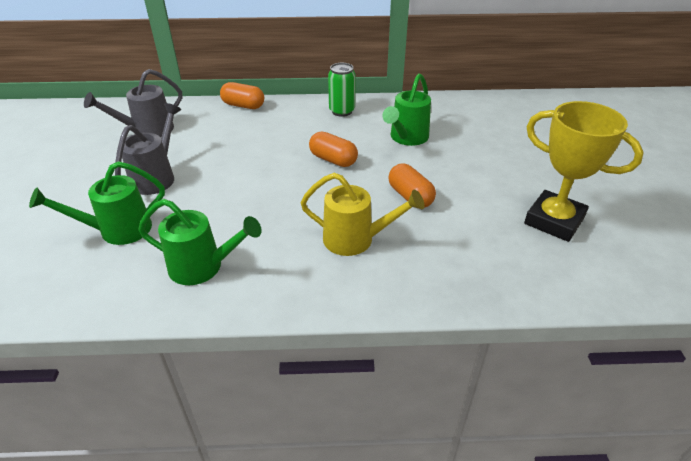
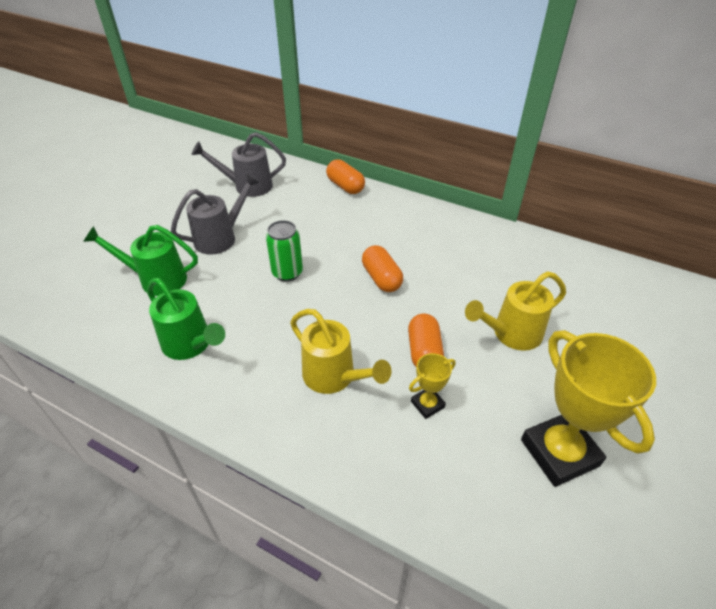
camera: 30 degrees right, 5 degrees up
(342, 111) = (433, 224): green can -> green can (287, 273)
(406, 138) = (475, 281): green watering can -> none
(443, 229) = (427, 404): none -> yellow trophy
(461, 163) = (511, 334): none -> yellow watering can

